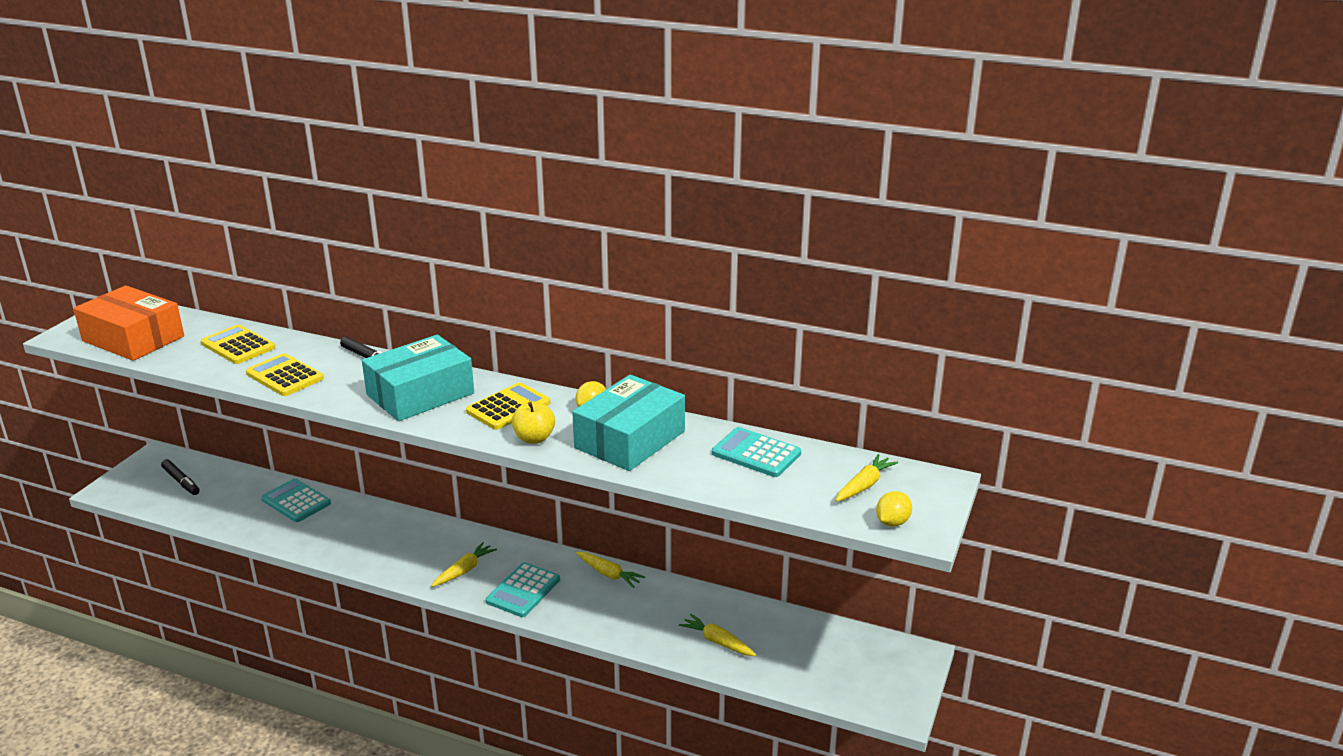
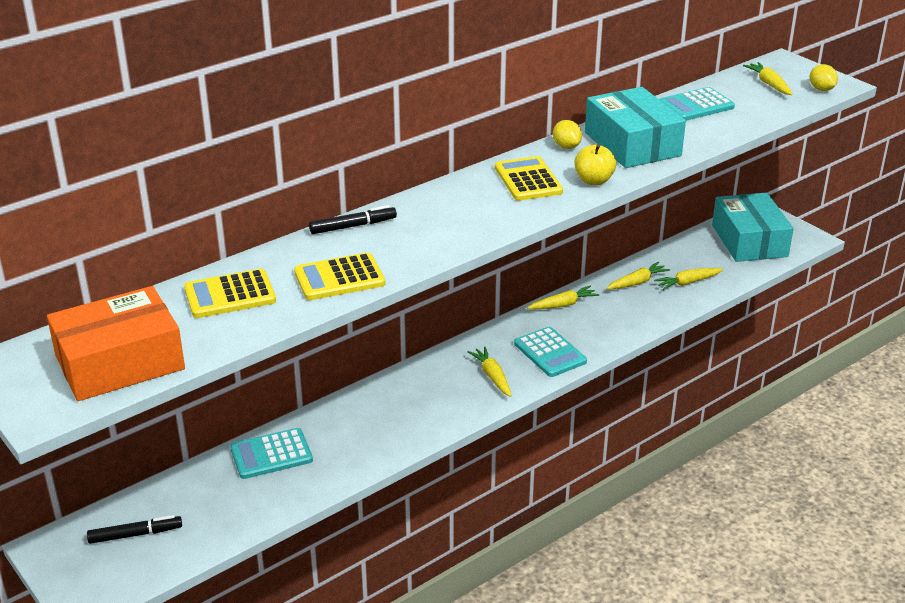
camera: 60 degrees left, 5 degrees up
(420, 394) = (459, 214): turquoise box -> turquoise box (749, 241)
(688, 608) = (637, 282): none -> yellow carrot

